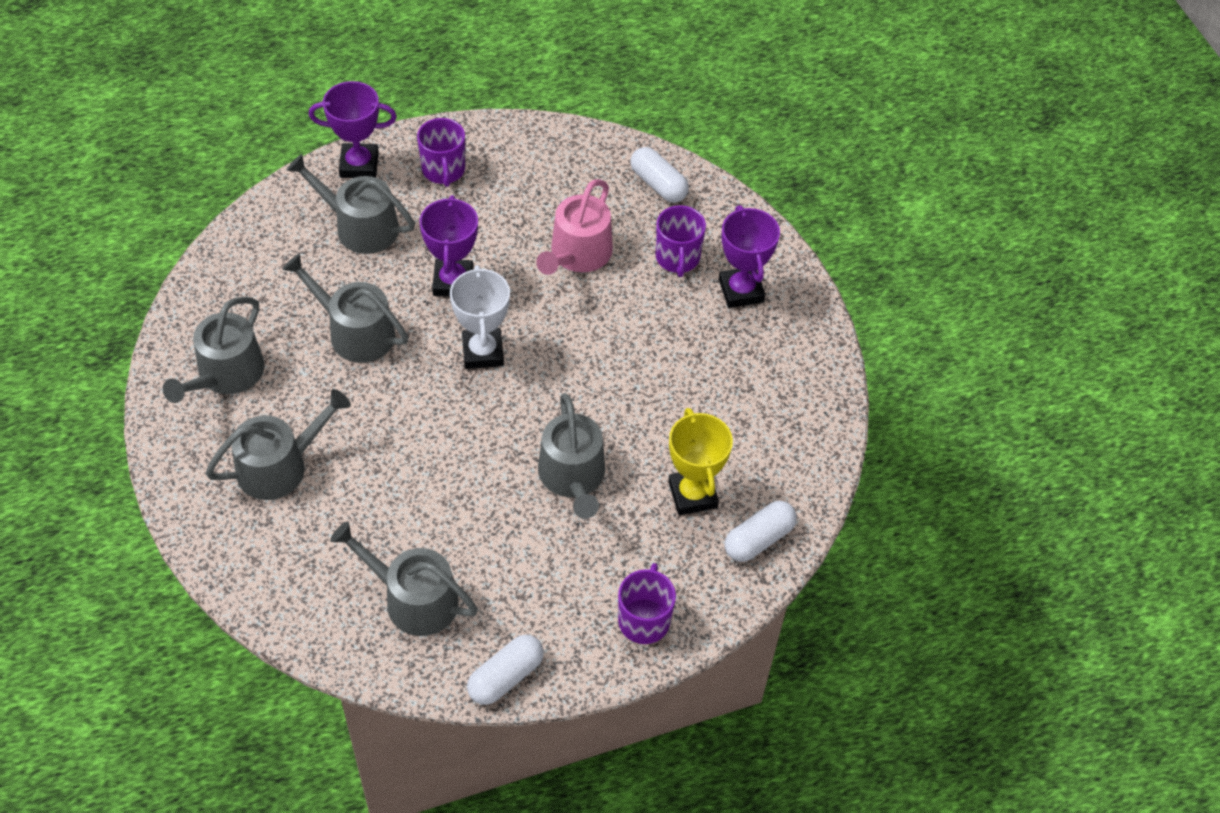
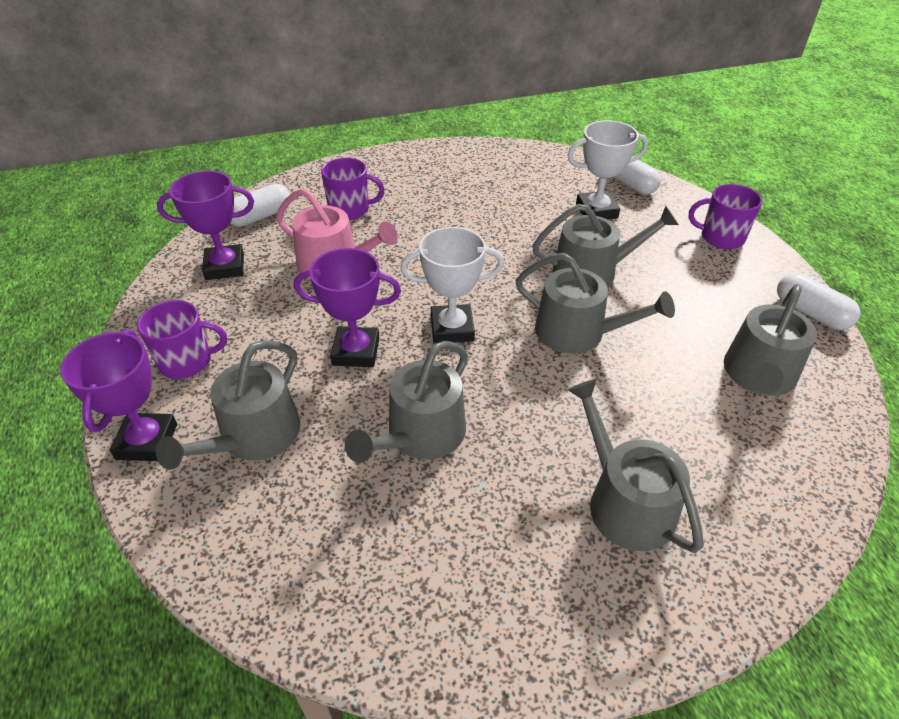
camera: 85 degrees left, 10 degrees down
(226, 374) = (487, 576): grey watering can -> grey watering can (578, 332)
(693, 494) = (596, 211): yellow trophy -> white trophy
(741, 291) = (391, 180): purple trophy -> purple trophy (225, 267)

